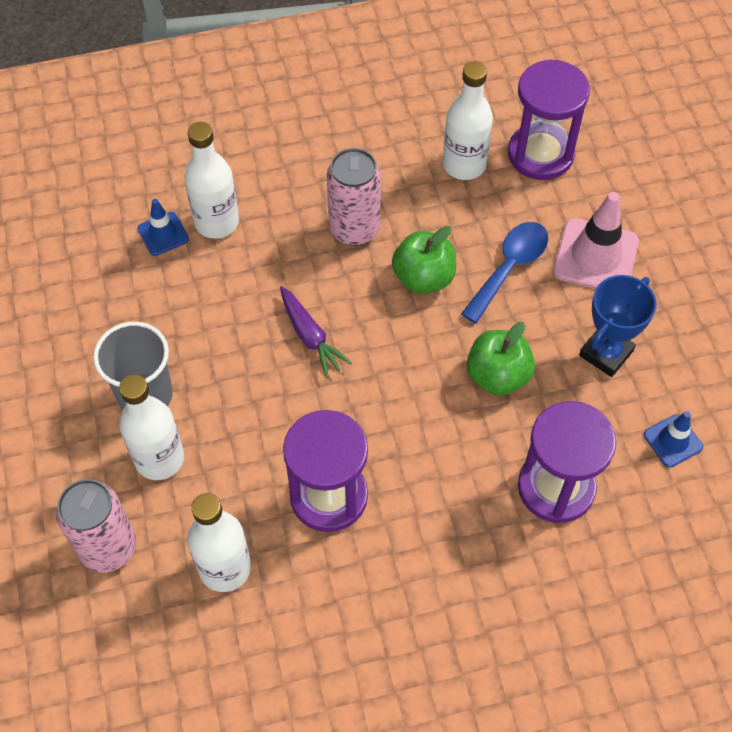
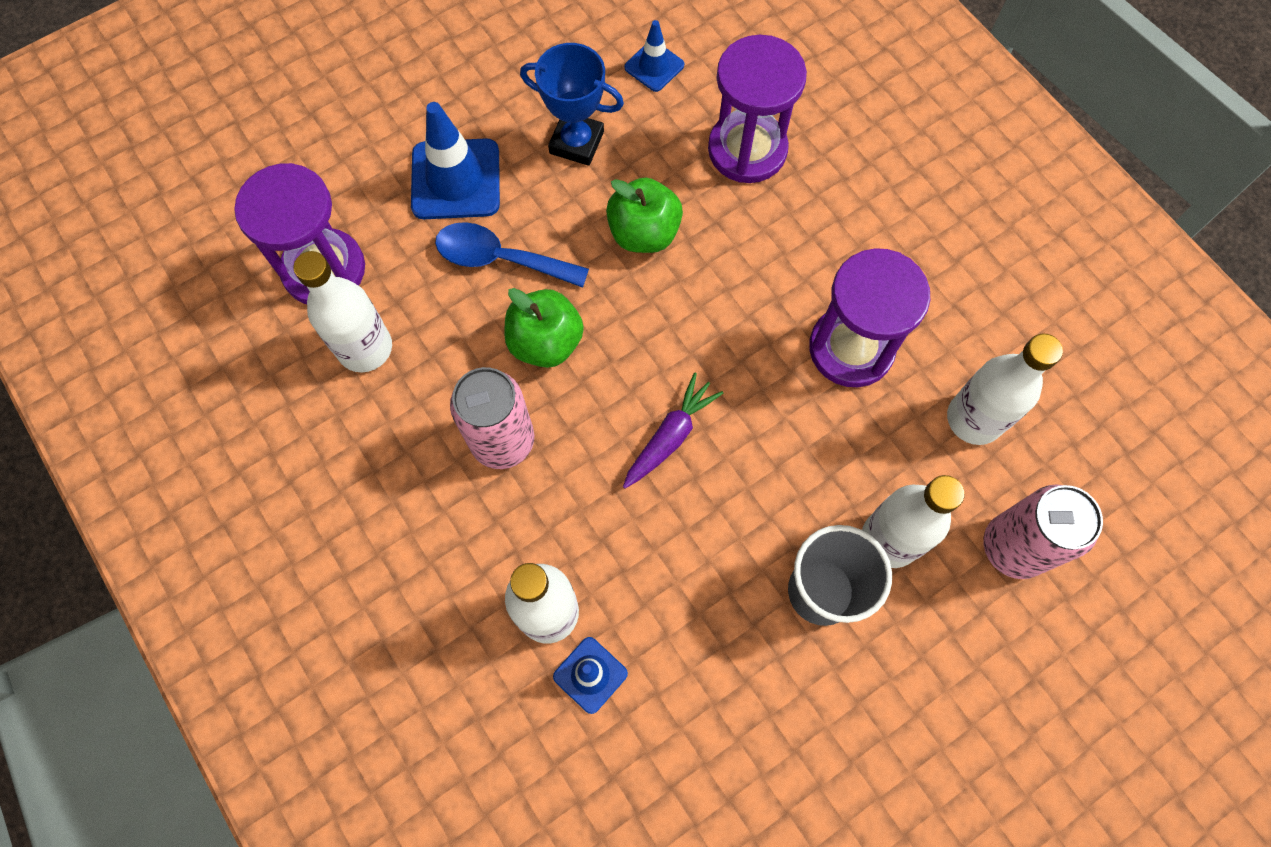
camera: 110 degrees left, 10 degrees up
(595, 256) = (456, 179): pink traffic cone -> blue traffic cone

